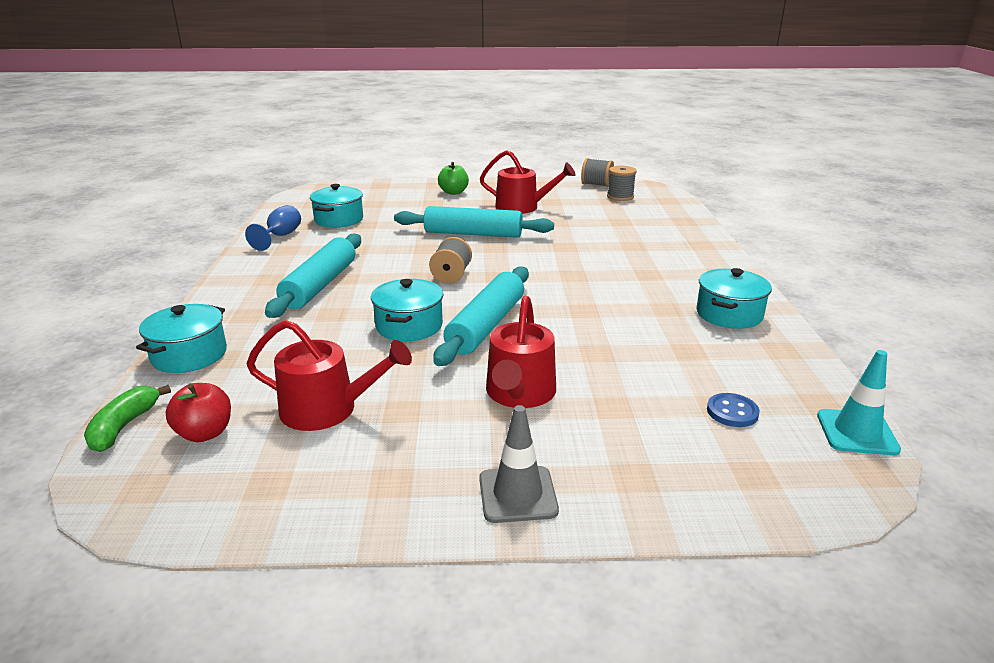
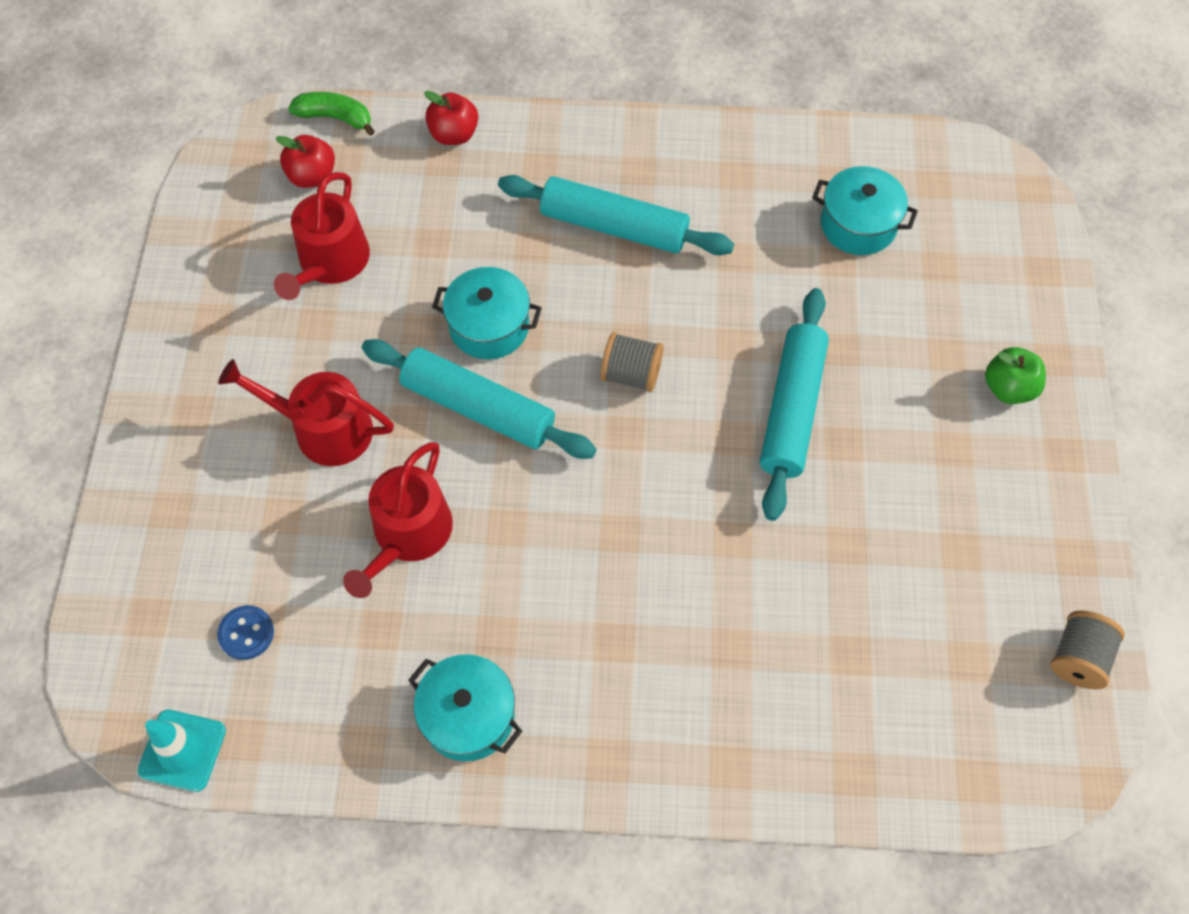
camera: 95 degrees right, 35 degrees up
(189, 355) = (454, 134): turquoise pot -> red apple
(280, 236) = (787, 161): blue goblet -> none
(517, 494) = (172, 412): grey traffic cone -> none
(522, 207) = (926, 497): red watering can -> red watering can (408, 535)
(620, 197) = (997, 688): grey spool -> none

